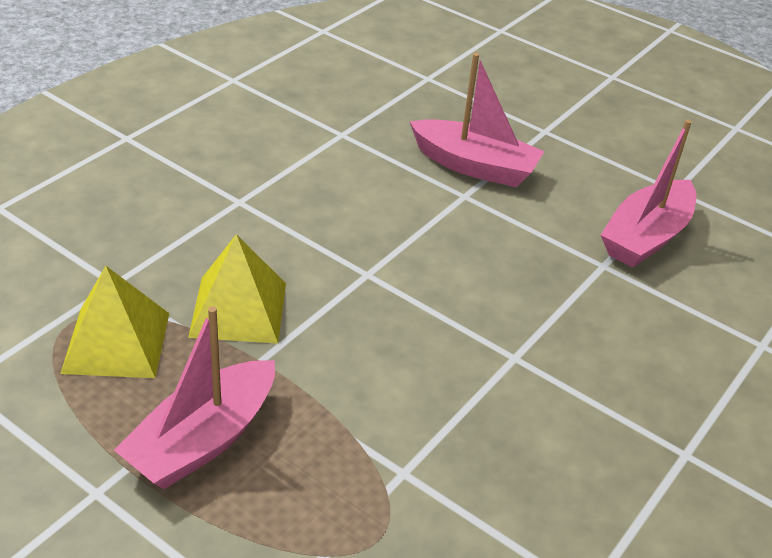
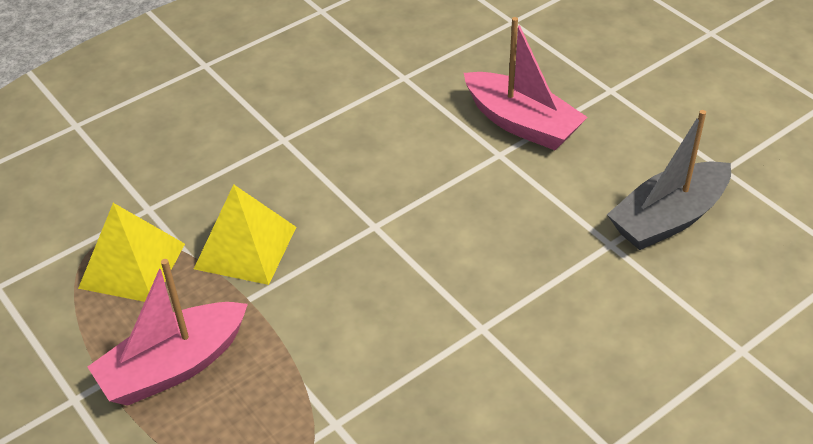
camera: 20 degrees right, 5 degrees up
(646, 237) = (668, 218): pink boat -> grey boat

